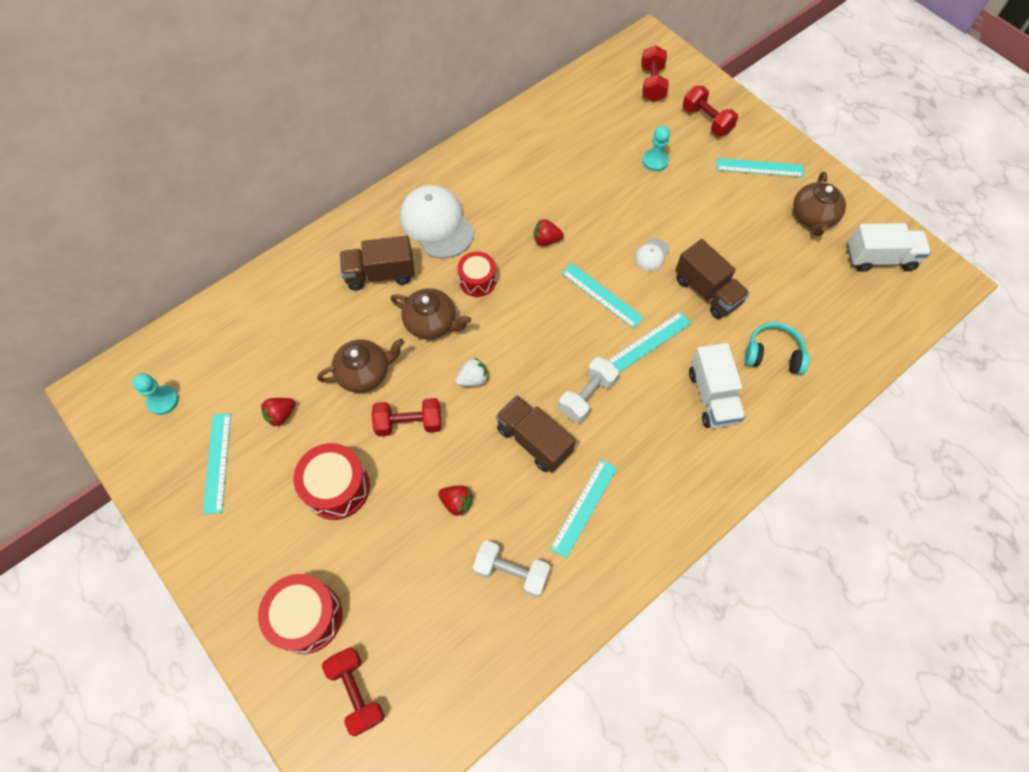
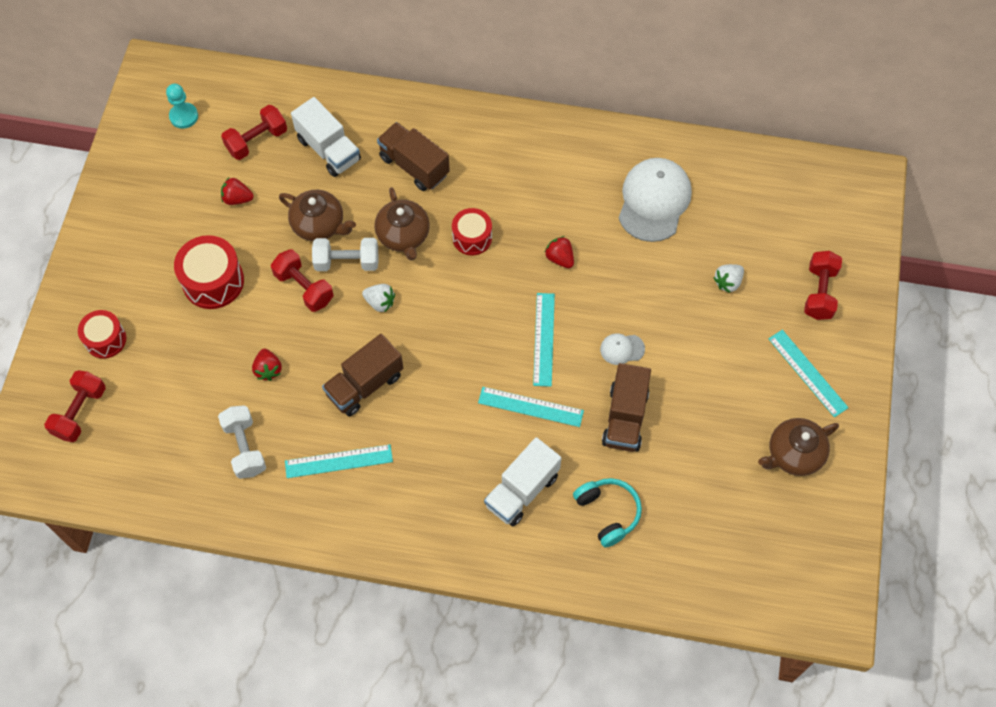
camera: 50 degrees right, 0 degrees up
(217, 462) = (168, 190): turquoise ruler -> none
(307, 617) = (105, 339): red drum -> red drum, size x0.65
(437, 224) = (498, 167): white cap -> white cap (654, 201)
(534, 440) = (365, 385): brown truck -> brown truck turned 135 degrees counterclockwise
(587, 396) = (438, 395): white dumbbell -> white dumbbell (347, 262)
(652, 84) = (817, 218): red dumbbell -> red dumbbell (257, 141)
(655, 161) = (728, 282): turquoise pawn -> white strawberry
(880, 258) = (800, 541): white truck -> white truck (329, 150)

